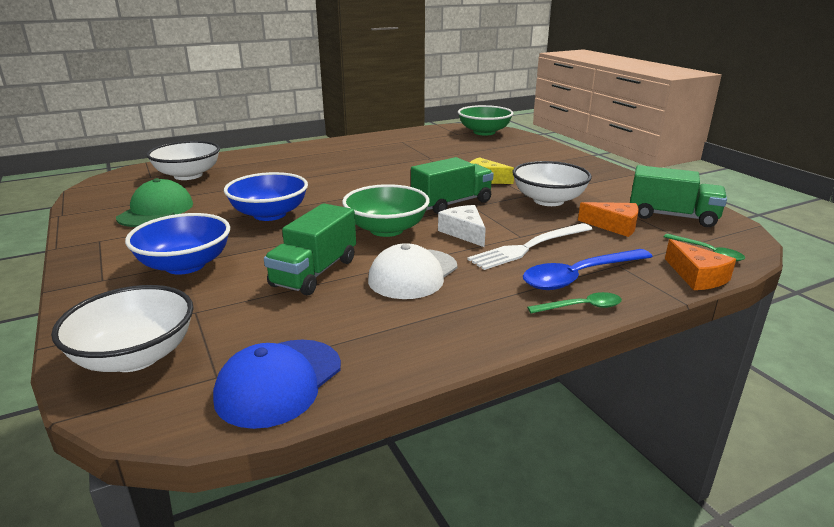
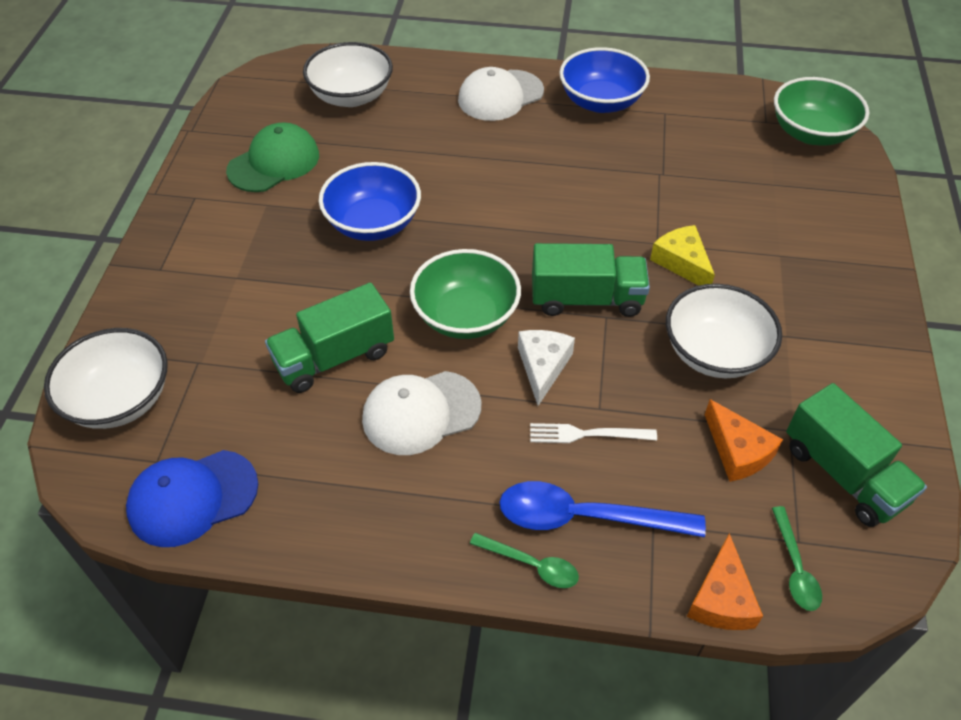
camera: 35 degrees right, 25 degrees up
(185, 265) = (236, 281): blue bowl -> blue bowl (601, 102)
(295, 155) = (500, 96): none -> white cap
(529, 247) = (587, 434): white fork -> white fork, size x0.64

